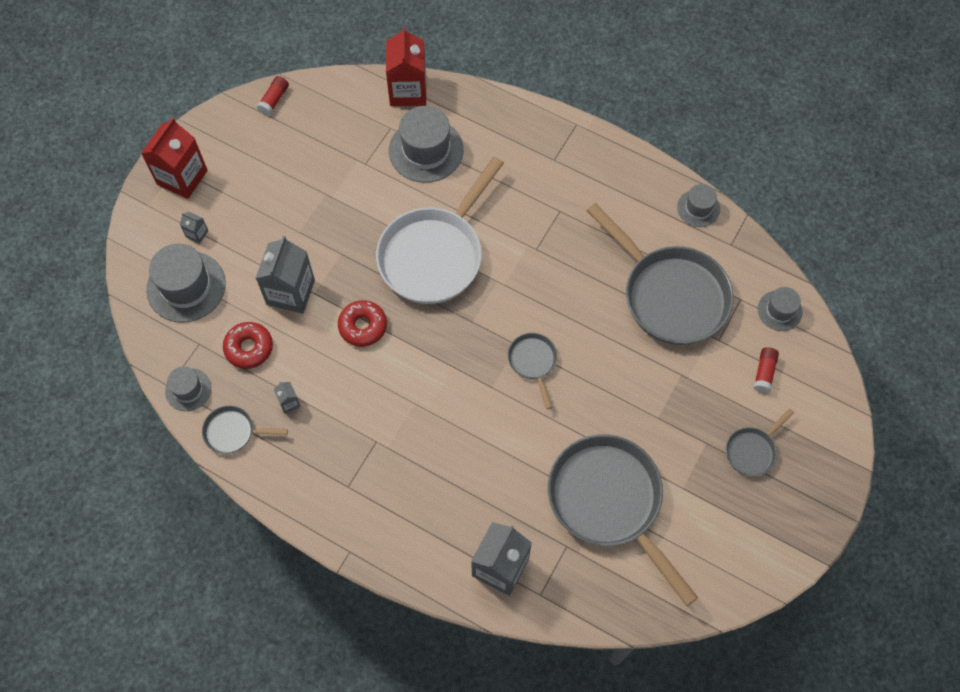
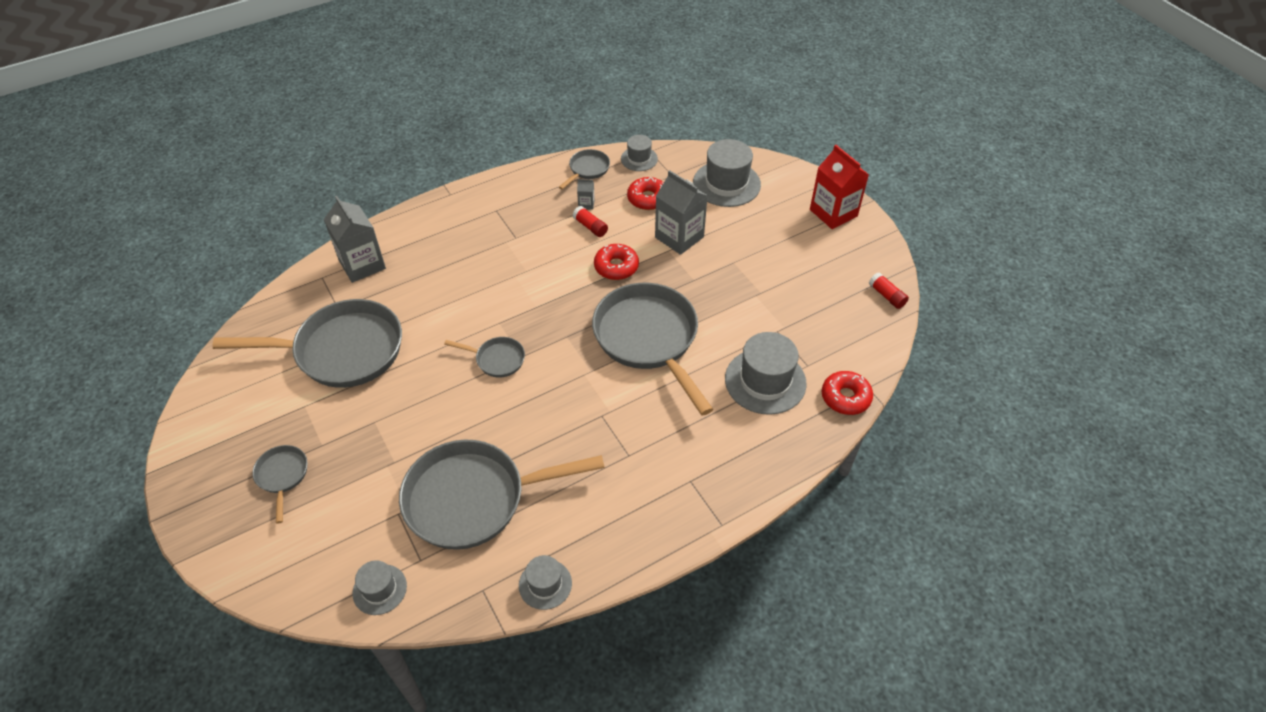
camera: 120 degrees right, 15 degrees down
(197, 234) = (771, 204): grey carton -> none
(408, 91) = (845, 397): red carton -> red donut
(435, 254) = (649, 339): white pan -> grey pan
(764, 373) = (336, 532): red glue stick -> red glue stick (590, 227)

